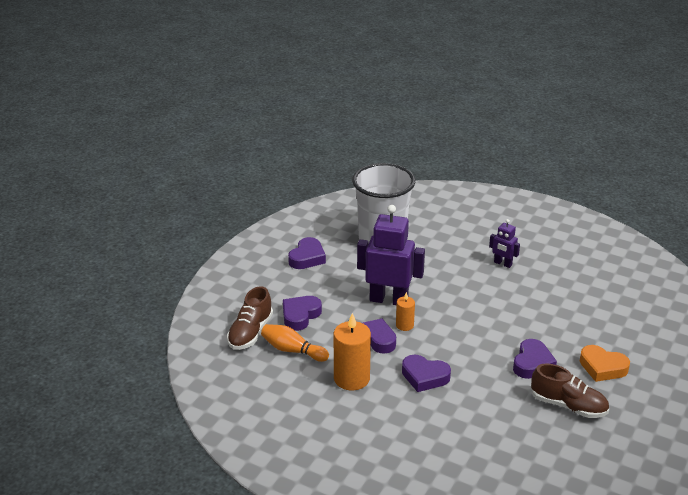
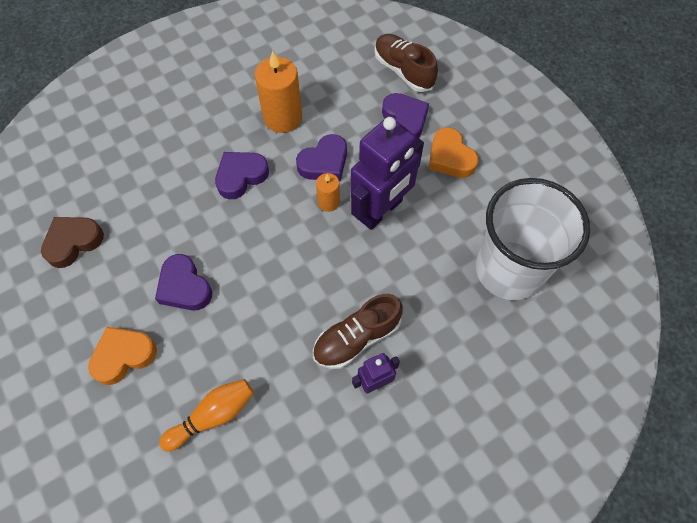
camera: 120 degrees right, 30 degrees up
(293, 350) = (354, 91): orange bowling pin -> orange bowling pin (213, 416)
(307, 258) = (508, 172): purple heart -> none
(317, 285) = (450, 157): none -> orange heart
(564, 438) = (73, 242): none -> brown heart
(568, 405) = (105, 277): brown shoe -> brown shoe (357, 338)

